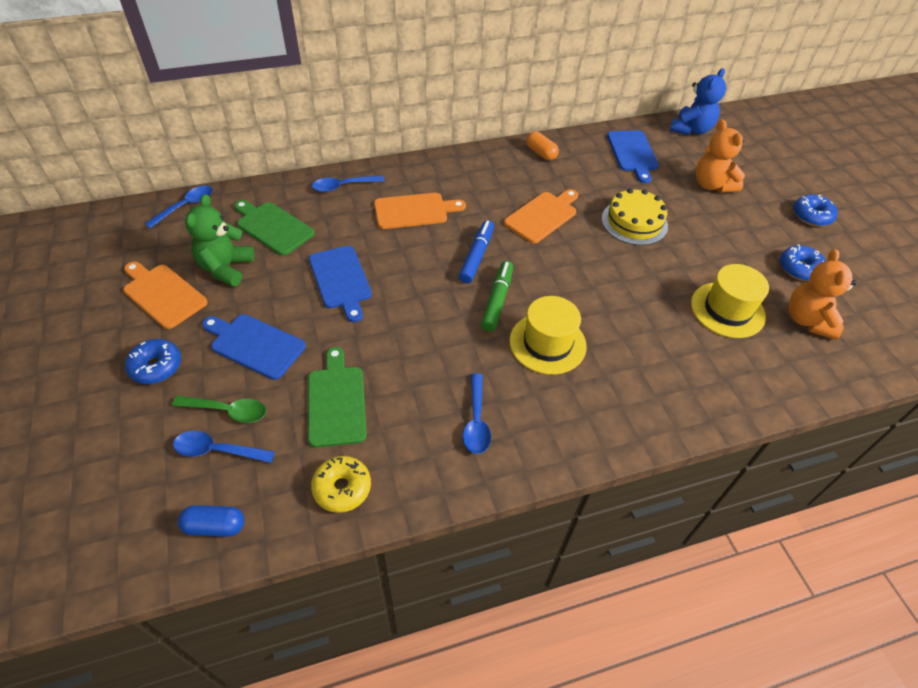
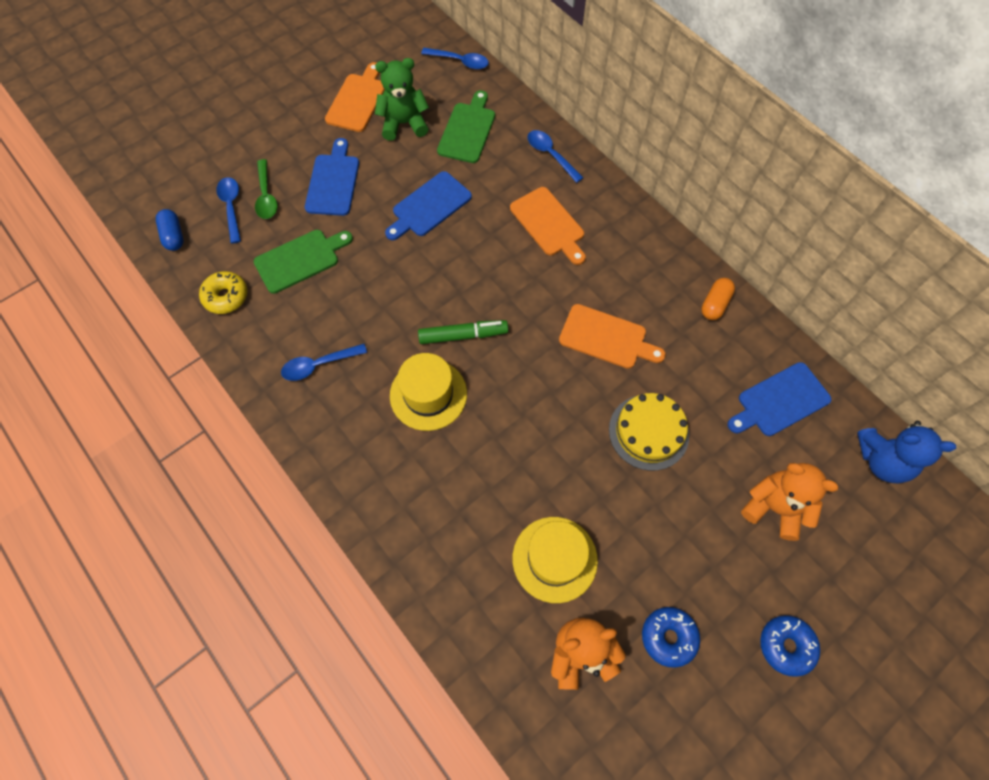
camera: 70 degrees right, 15 degrees up
(156, 366) = (288, 134): blue donut -> none
(476, 256) = (513, 298): blue marker -> none
(712, 185) = (774, 507): orange teddy bear -> orange teddy bear turned 75 degrees clockwise

